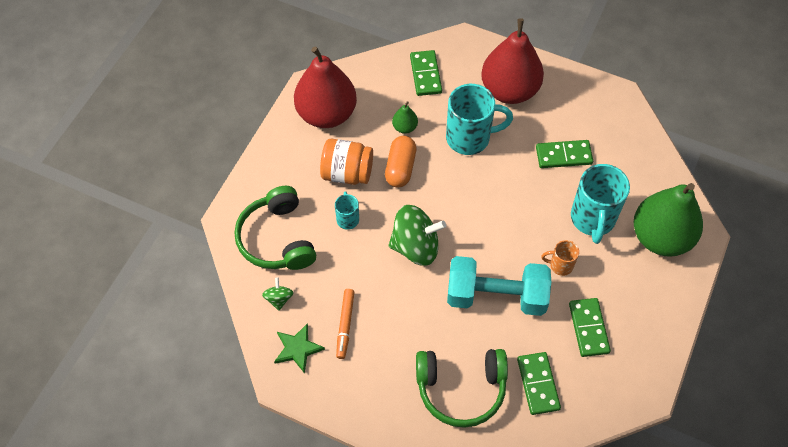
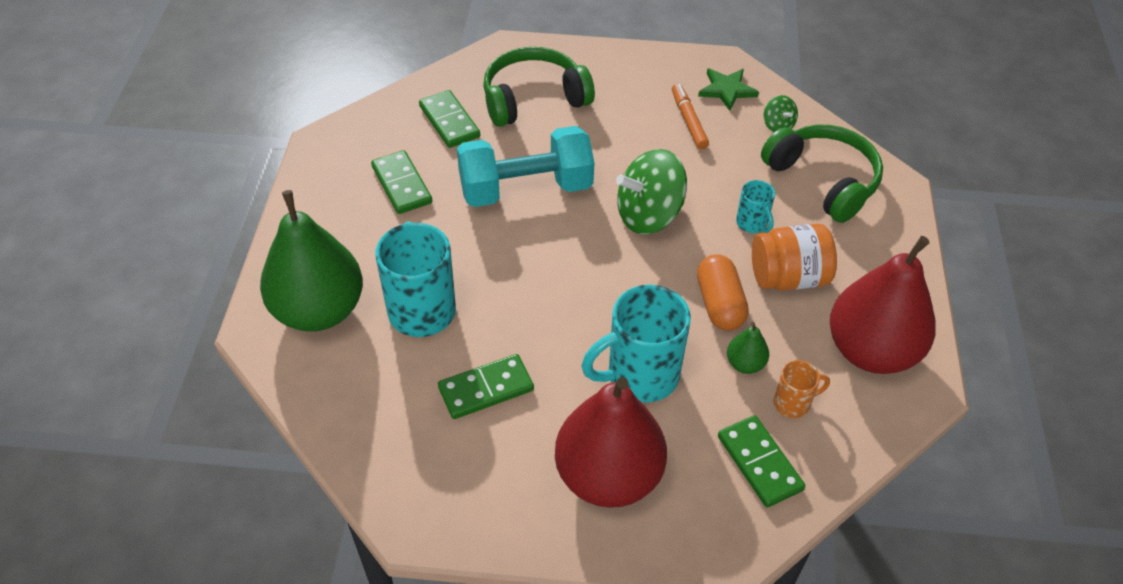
camera: 160 degrees right, 10 degrees down
(560, 265) = (453, 241): orange mug -> orange mug (793, 403)

